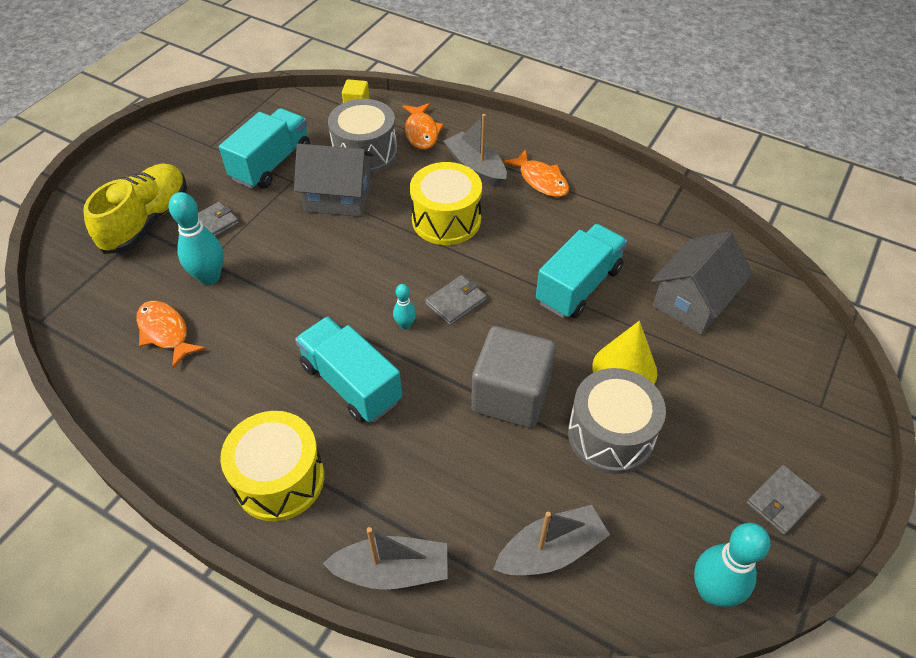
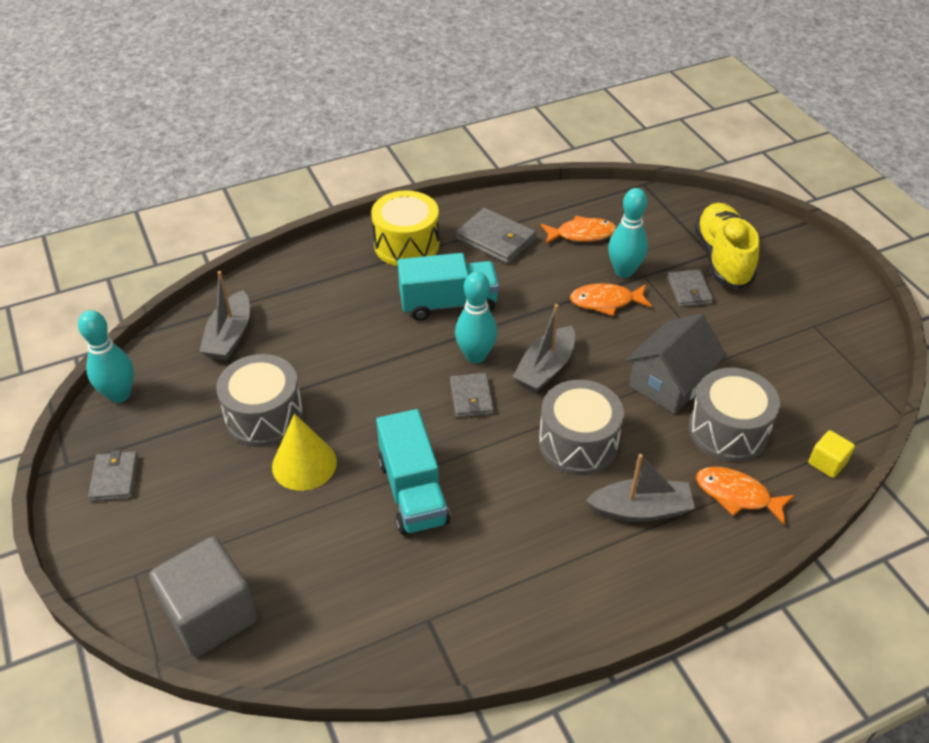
camera: 125 degrees right, 5 degrees down
(147, 221) = (722, 258): yellow shoe -> yellow shoe turned 150 degrees counterclockwise
(217, 400) = (496, 239): none -> grey wallet
(271, 164) = (755, 356): turquoise truck -> none
(392, 571) = (297, 266): grey boat -> grey boat (545, 368)
(405, 325) = (475, 356): turquoise bowling pin -> turquoise bowling pin, size x1.93
(446, 220) = (578, 443): yellow drum -> grey drum
(511, 395) = (353, 381): grey cube -> grey cube (211, 615)
(541, 180) = (578, 556): orange fish -> orange fish (606, 302)
(693, 301) = (315, 568): grey house -> none

